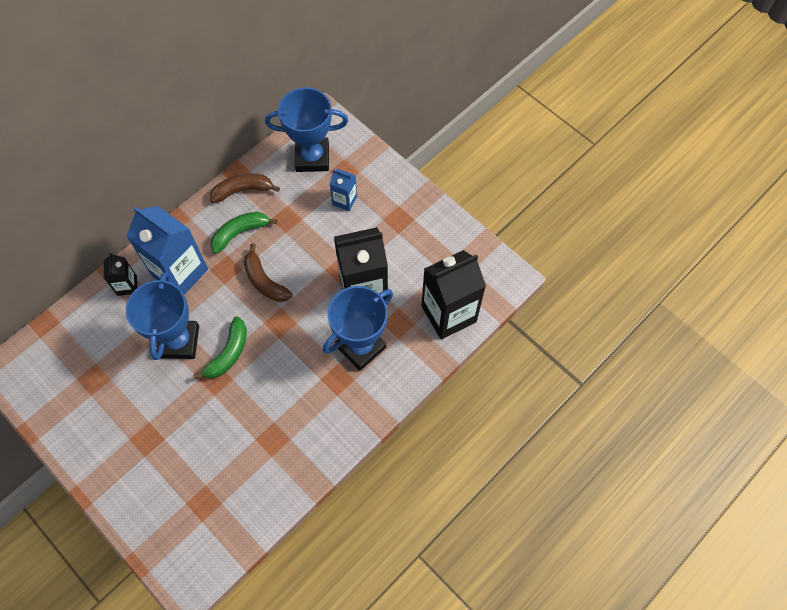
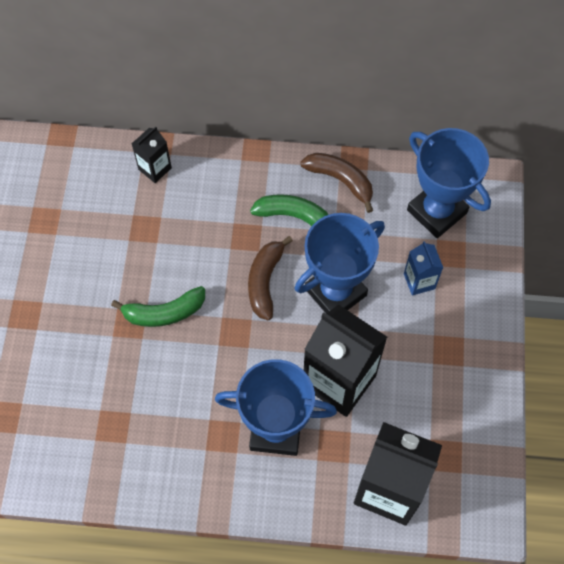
camera: 50 degrees right, 0 degrees up
(179, 341) = (139, 259): blue trophy -> blue trophy (335, 292)
(180, 272) = (207, 201): blue carton -> none

